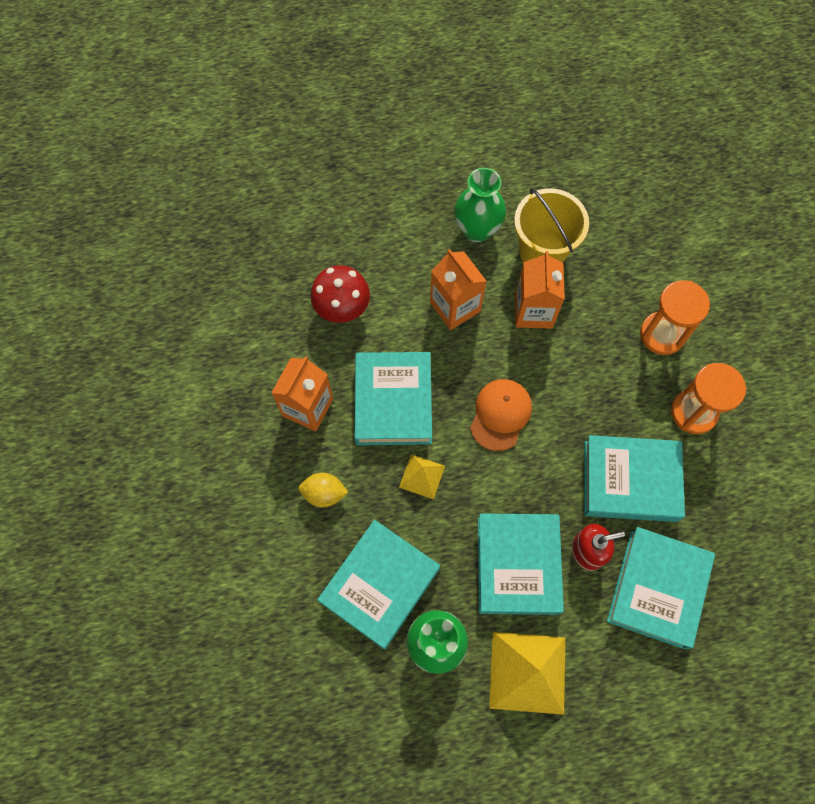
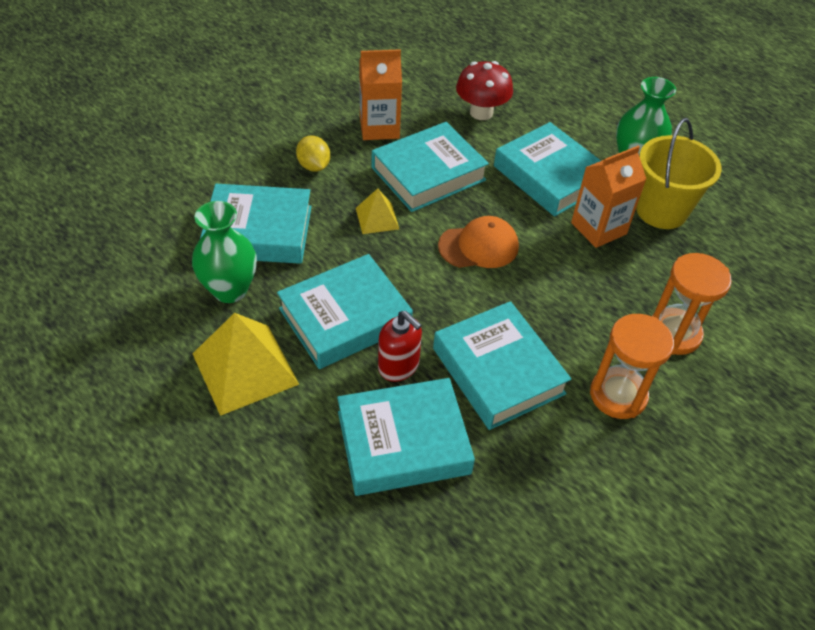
camera: 55 degrees right, 20 degrees down
(455, 307) = (549, 176): orange carton -> turquoise book

